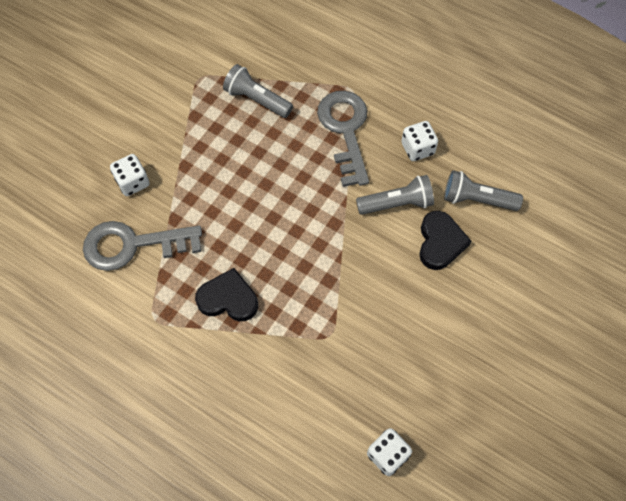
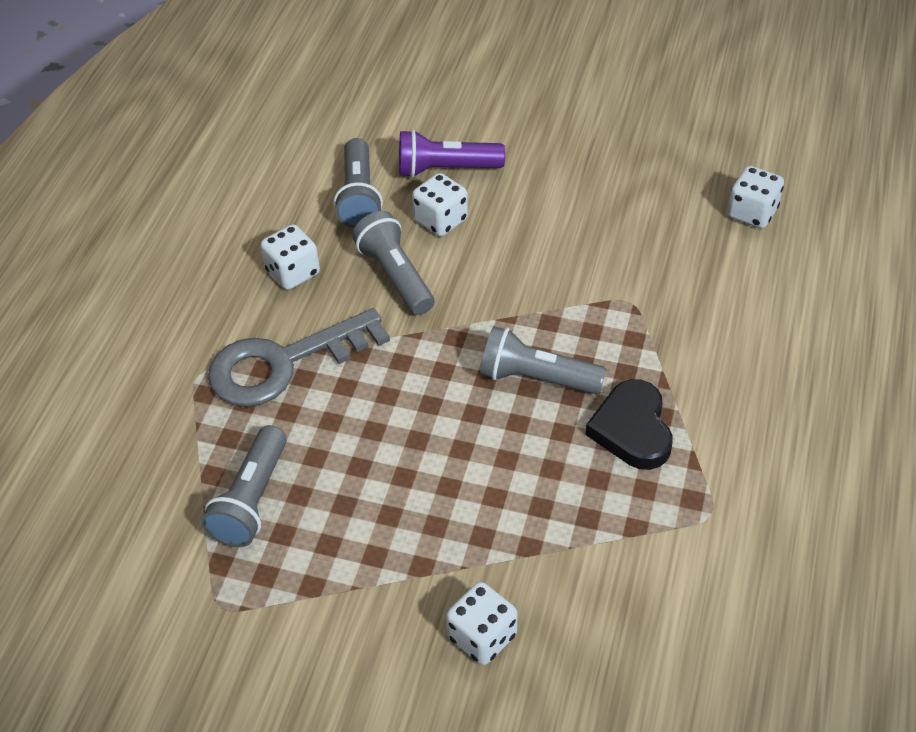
camera: 105 degrees left, 15 degrees down
(133, 245) = (601, 590): grey key -> none
(286, 259) = (537, 378): none -> grey flashlight
(440, 242) = (441, 220): black heart -> white dice
(491, 259) = (446, 169): none -> purple flashlight

